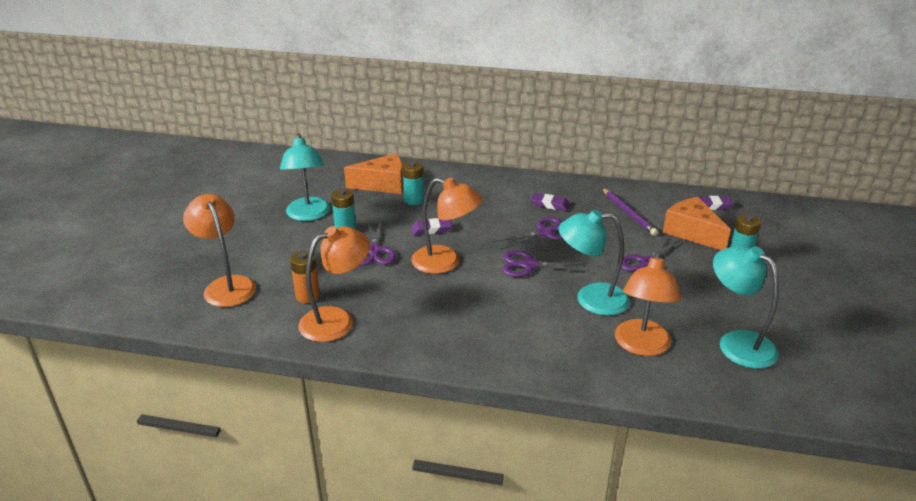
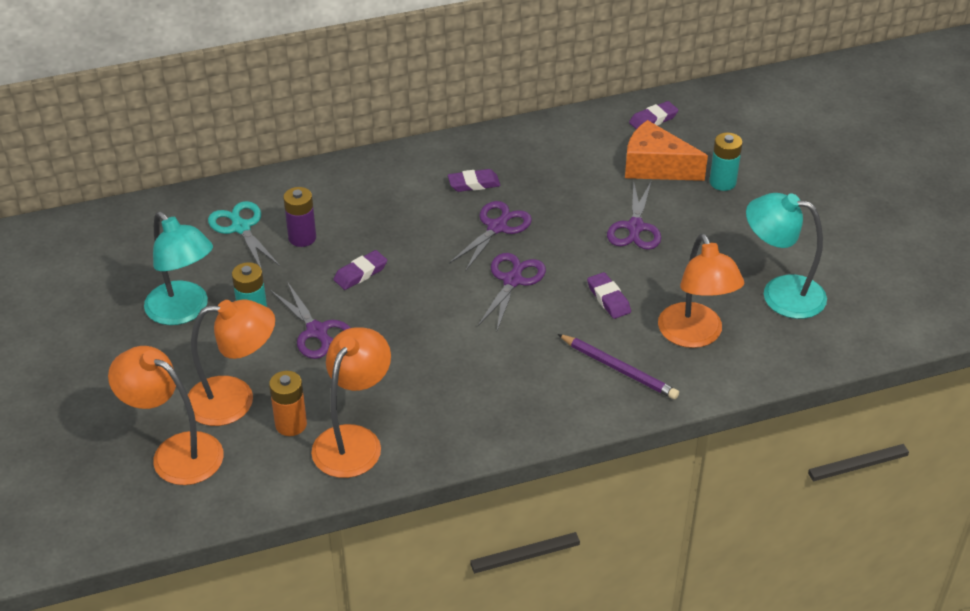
camera: 30 degrees left, 10 degrees up
(383, 184) = (241, 228): orange cheese -> turquoise scissors
(413, 200) = (302, 238): turquoise battery -> purple battery
(445, 262) = (415, 314): orange lamp -> orange lamp (235, 400)
(529, 265) = (512, 280): purple scissors -> purple scissors turned 135 degrees clockwise
(591, 299) = (608, 299): turquoise lamp -> purple eraser
(628, 213) = (570, 164): purple pencil -> purple pencil (618, 369)

